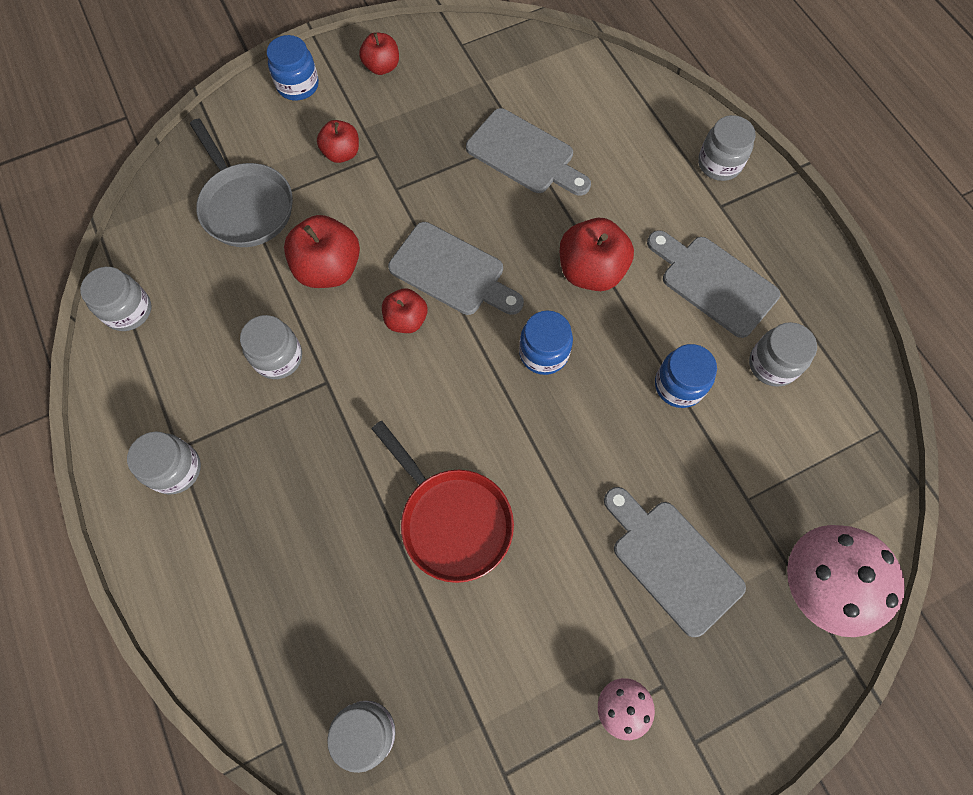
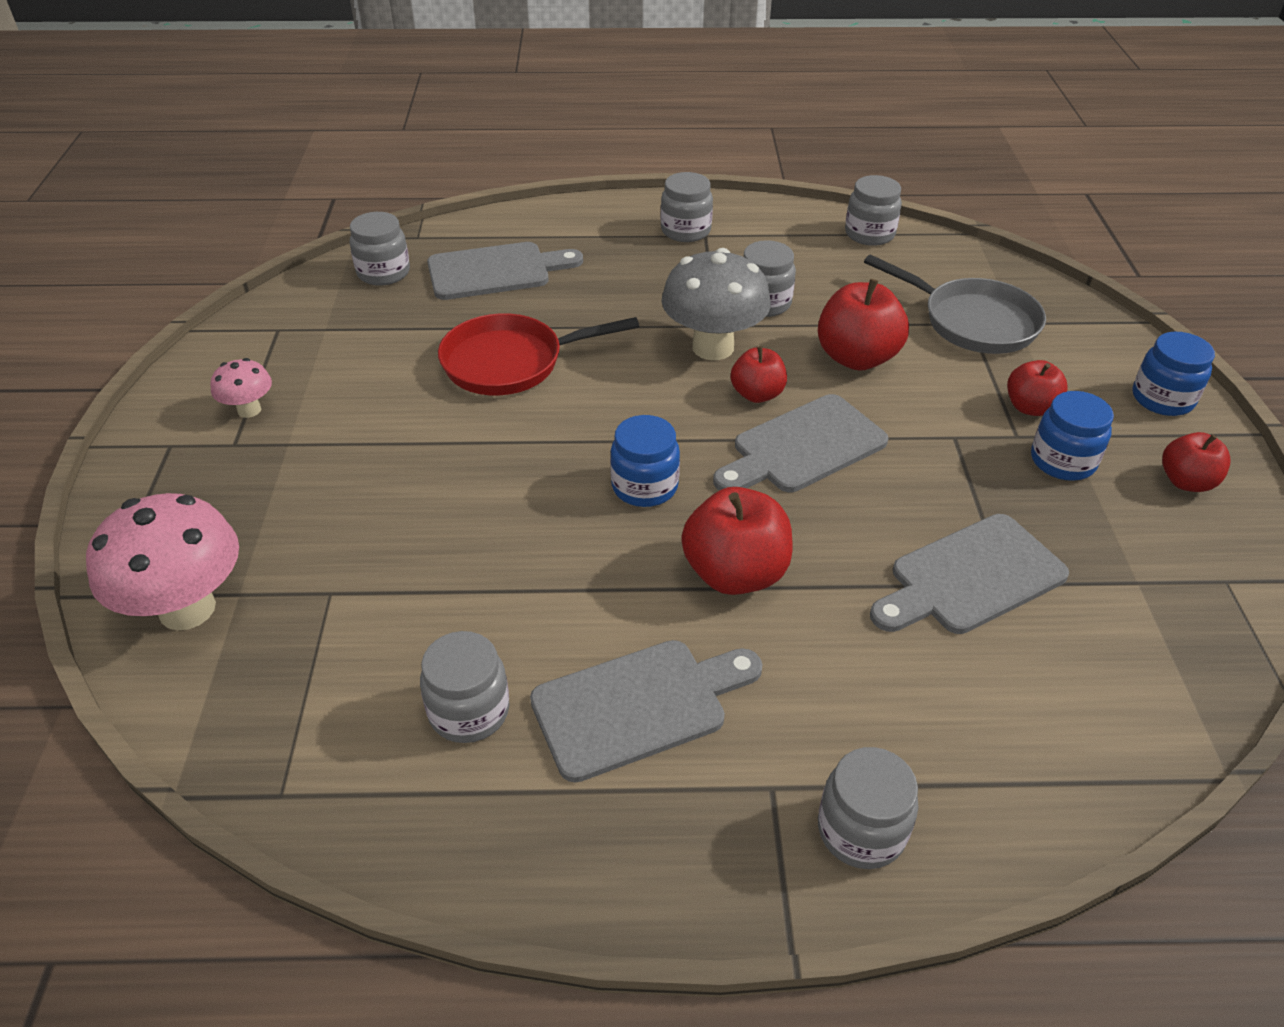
camera: 115 degrees right, 25 degrees down
(245, 206) = (973, 322): grey pan -> grey pan turned 135 degrees counterclockwise
(359, 372) = (713, 347): none -> grey mushroom
(672, 561) = (331, 497): grey cutting board -> grey cutting board (496, 271)
(679, 385) = (515, 593): blue jar -> blue jar (1062, 461)

